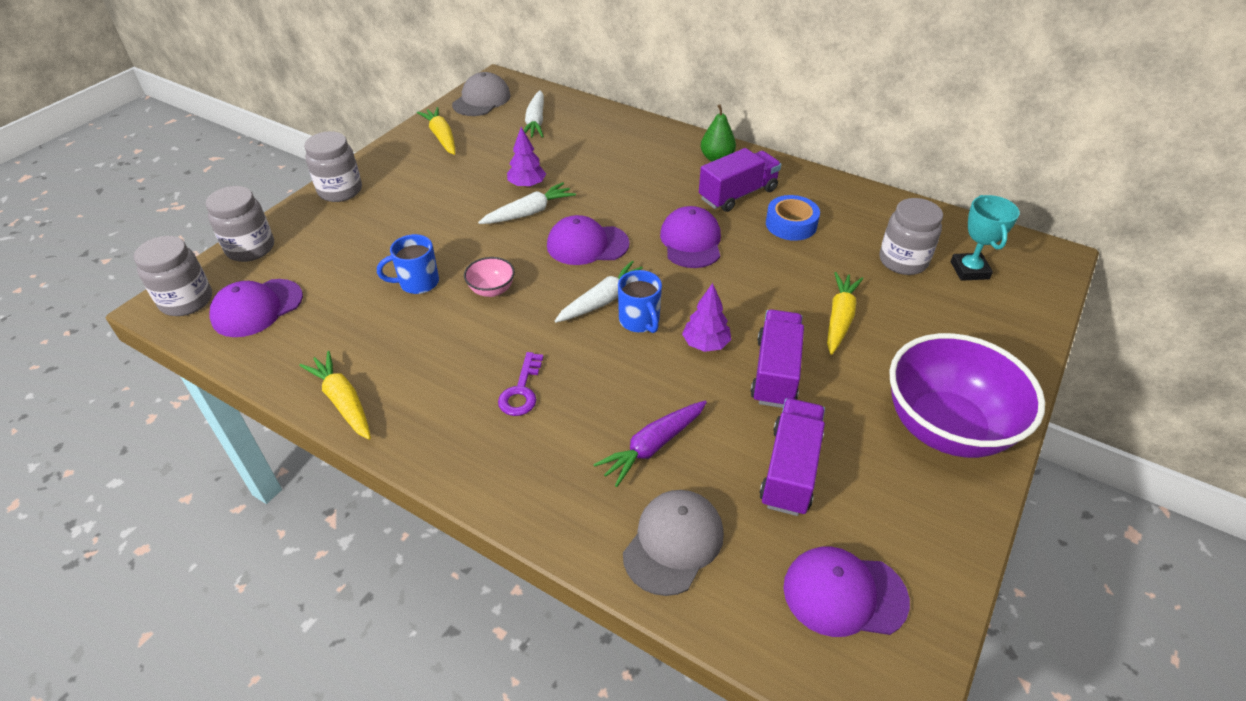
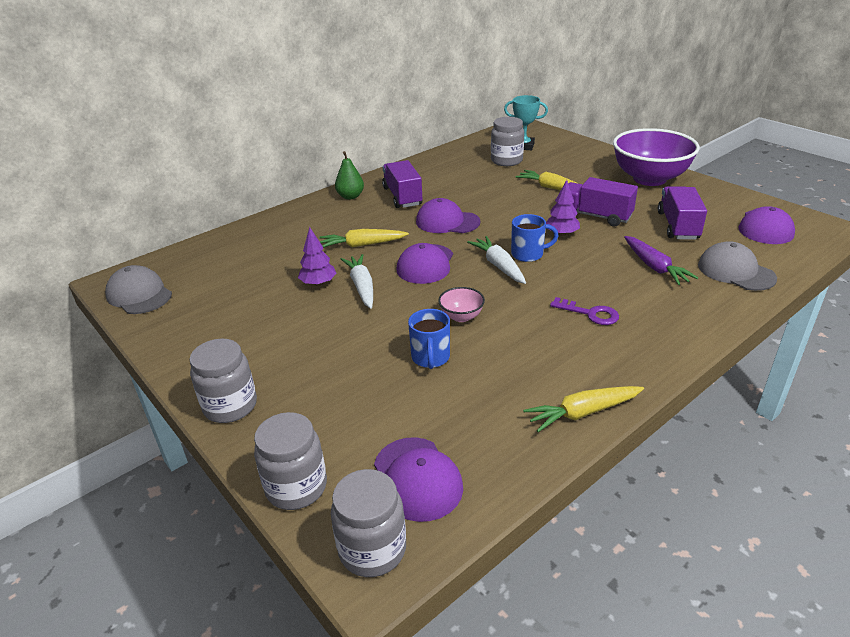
camera: 70 degrees left, 10 degrees down
(441, 137) = (187, 326): yellow carrot -> yellow carrot (362, 245)
(535, 122) = (215, 268): white carrot -> none
(790, 470) = (678, 226): purple truck -> purple truck turned 60 degrees clockwise
(791, 224) = (449, 185): blue tape -> none

